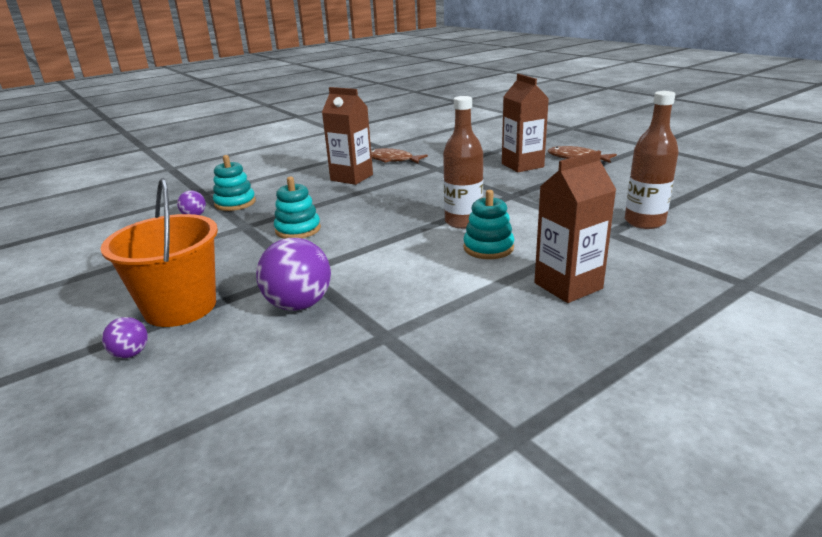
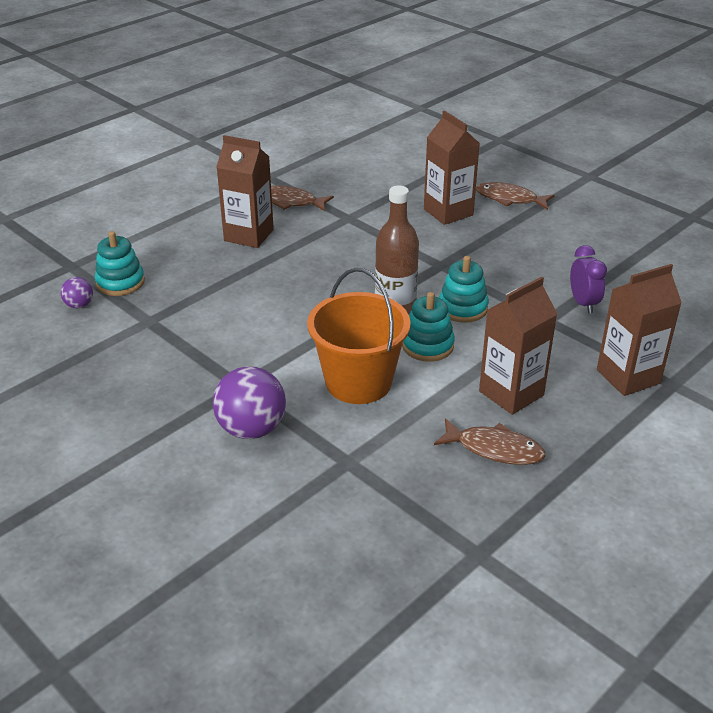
camera: 10 degrees left, 10 degrees up
(130, 354) = (105, 496): purple ball -> none
(180, 307) = (128, 438): orange bucket -> orange bucket (358, 382)
(298, 230) = (213, 324): turquoise stacking toy -> turquoise stacking toy (462, 308)
(545, 332) = (494, 449): none -> brown fish
(644, 222) = (583, 303): brown bottle -> purple clock
(695, 276) = (628, 376): none -> brown carton

